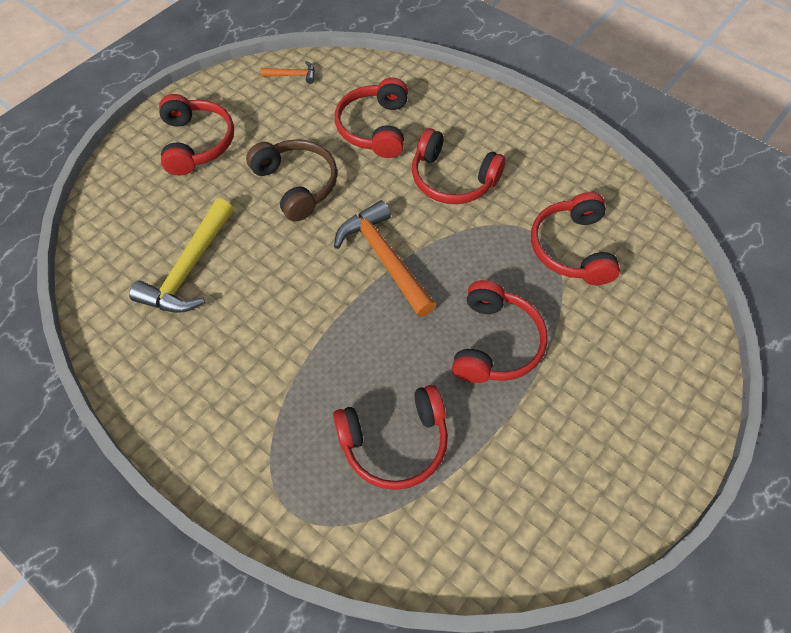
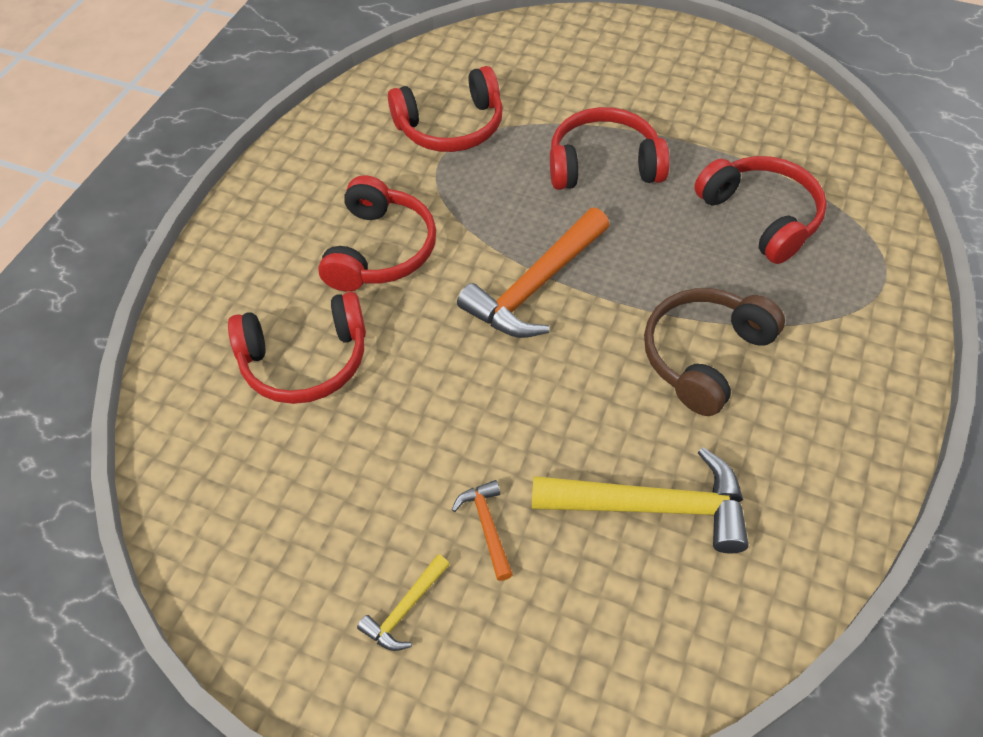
camera: 105 degrees left, 5 degrees down
(197, 143) = (405, 609): red headphones -> yellow hammer
(293, 75) = (203, 516): orange hammer -> orange hammer (487, 526)
(296, 185) = (448, 424): brown headphones -> brown headphones (705, 356)

